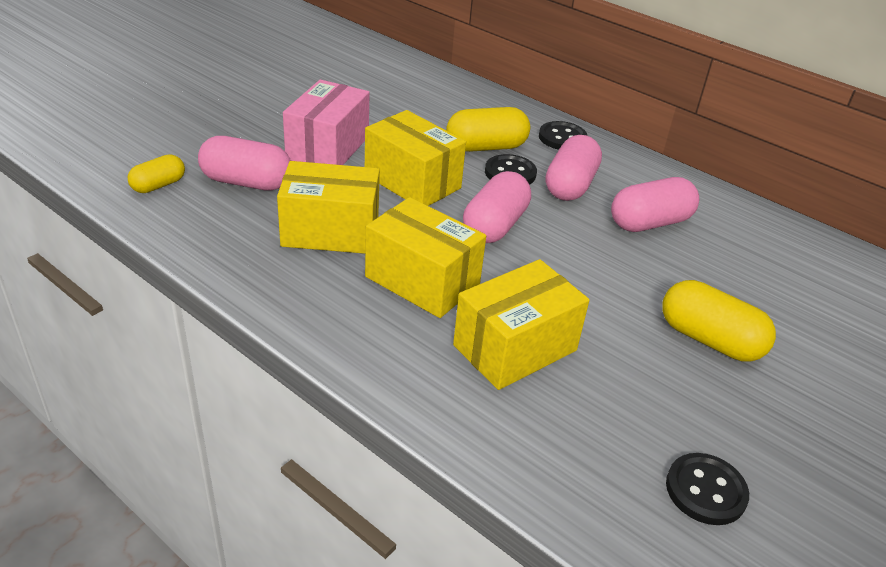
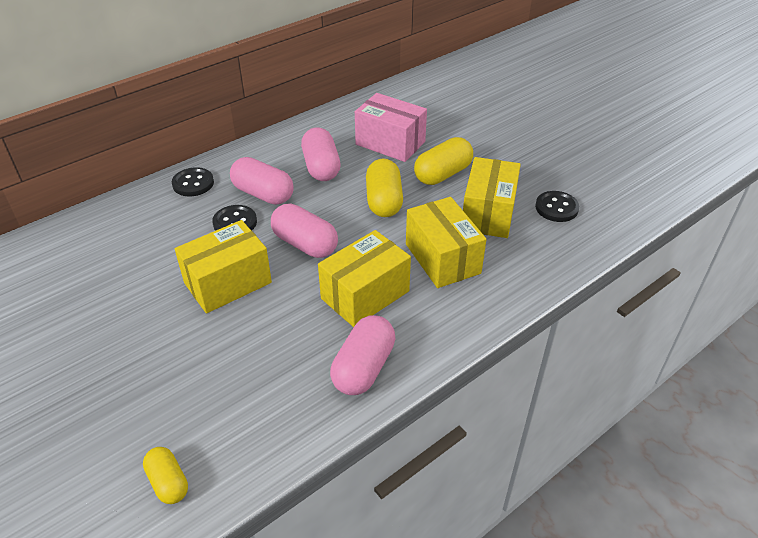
camera: 75 degrees left, 5 degrees up
(246, 182) = (188, 403): pink capsule -> pink capsule (363, 368)
(328, 148) = (147, 336): pink box -> pink box (390, 143)
(330, 232) = (288, 344): yellow box -> yellow box (488, 214)
(486, 147) = (189, 229): yellow capsule -> yellow capsule (384, 201)

